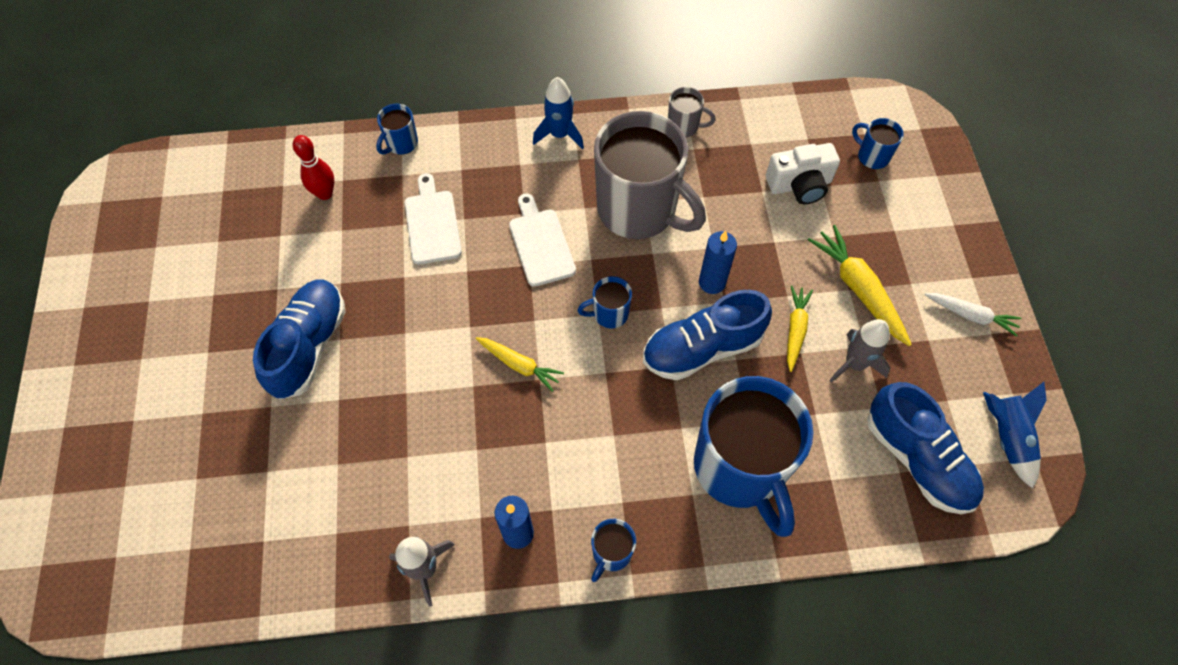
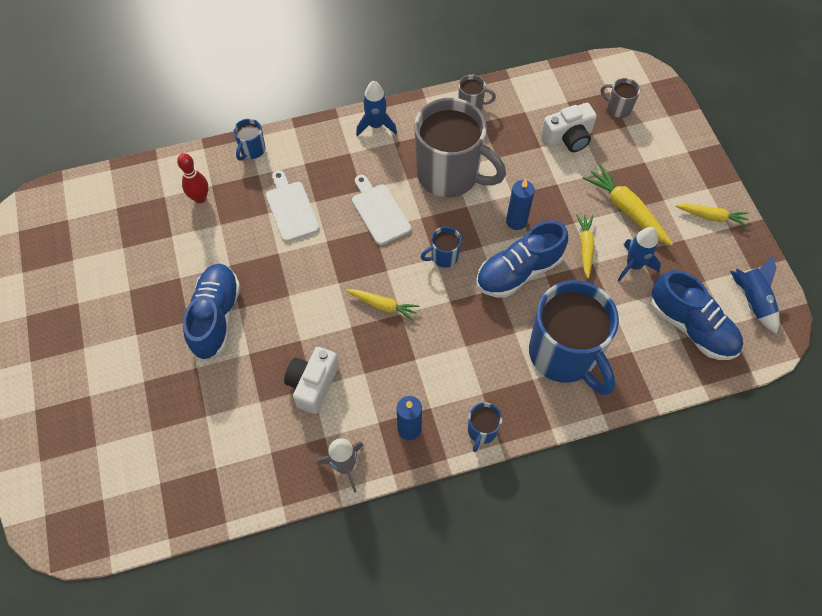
camera: 10 degrees left, 0 degrees up
(408, 453) = (313, 384): none -> white camera
(854, 364) = (633, 265): grey rocket -> blue rocket
(872, 156) = (618, 108): blue mug -> grey mug
(970, 315) = (711, 217): white carrot -> yellow carrot

